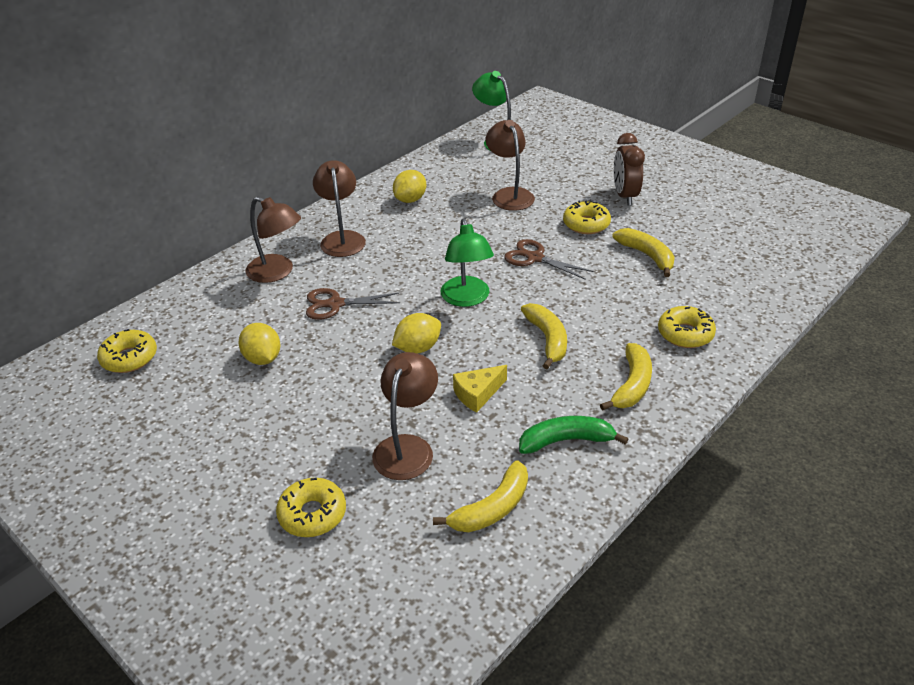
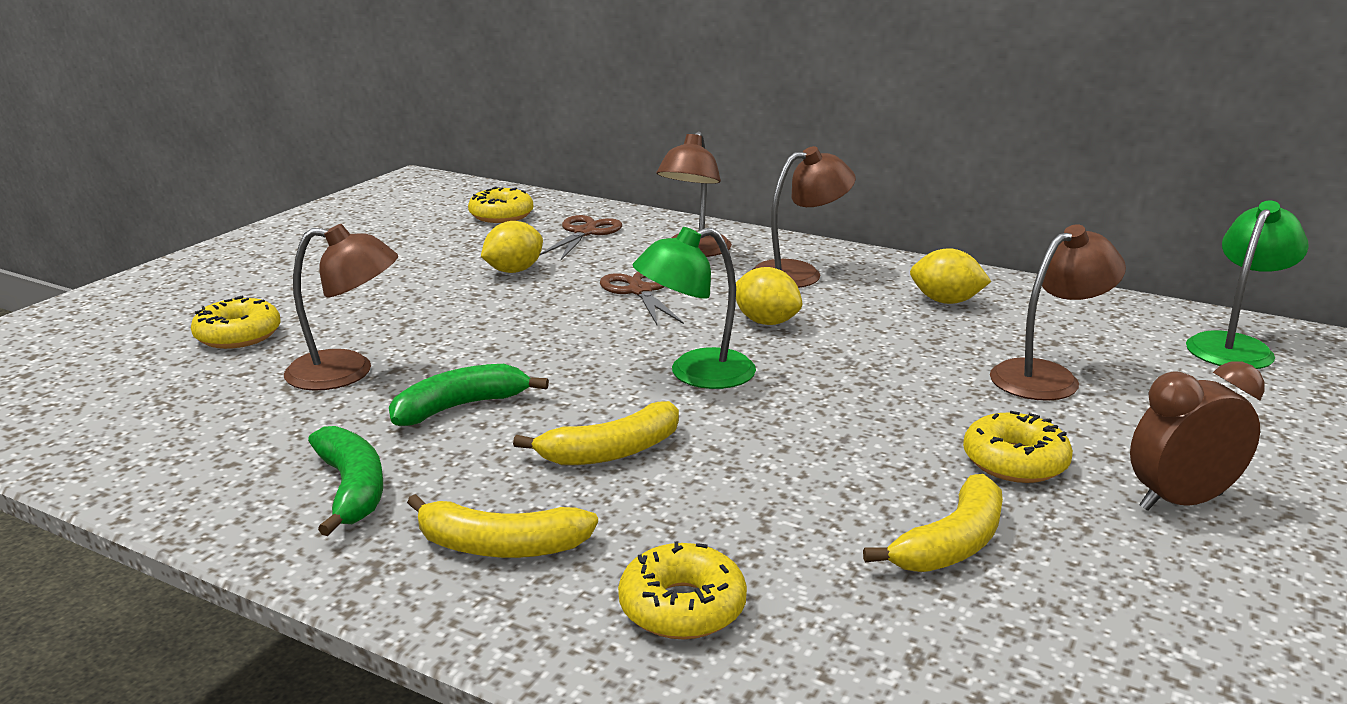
camera: 75 degrees right, 15 degrees down
(418, 348) = (558, 353): yellow lemon -> yellow lemon (766, 322)
(477, 394) = (460, 407): yellow cheese -> green banana
(492, 508) = (217, 442): yellow banana -> none
(535, 258) = (852, 419): brown scissors -> brown scissors (584, 233)

